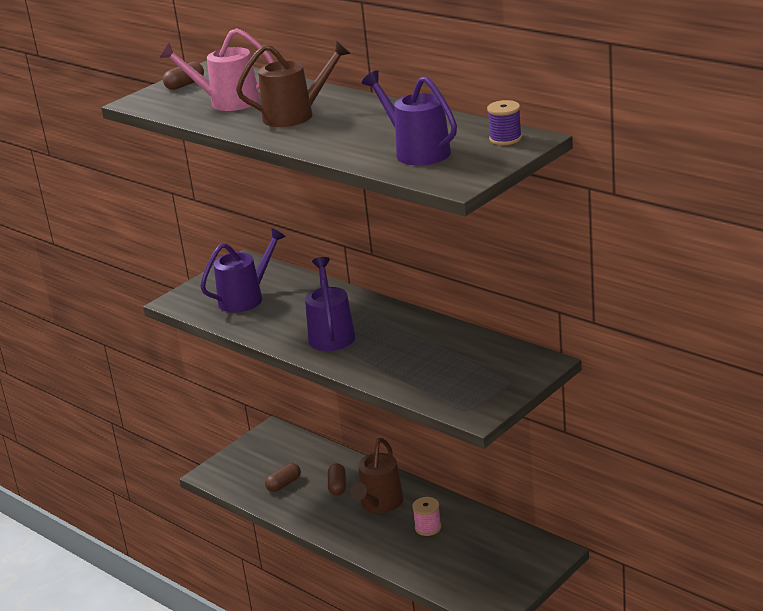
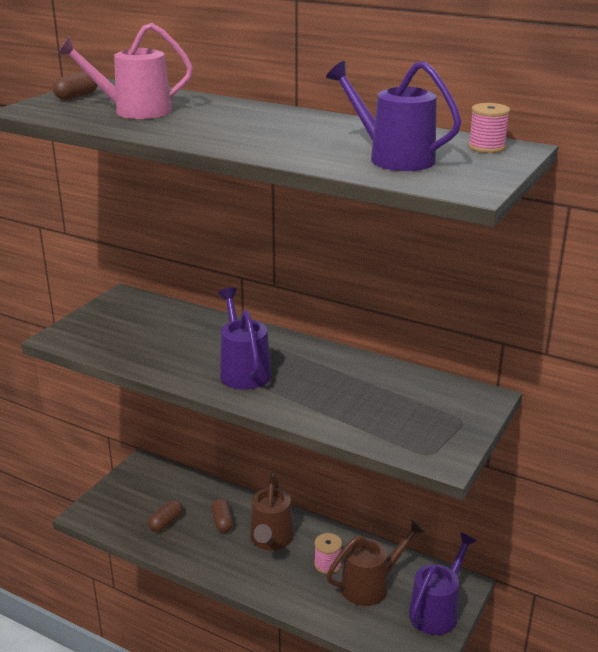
camera: 15 degrees left, 0 degrees up
(246, 298) = (137, 333): purple watering can -> purple watering can (437, 610)
(296, 115) = (223, 124): brown watering can -> brown watering can (371, 585)
(505, 139) = (486, 147): purple spool -> pink spool

